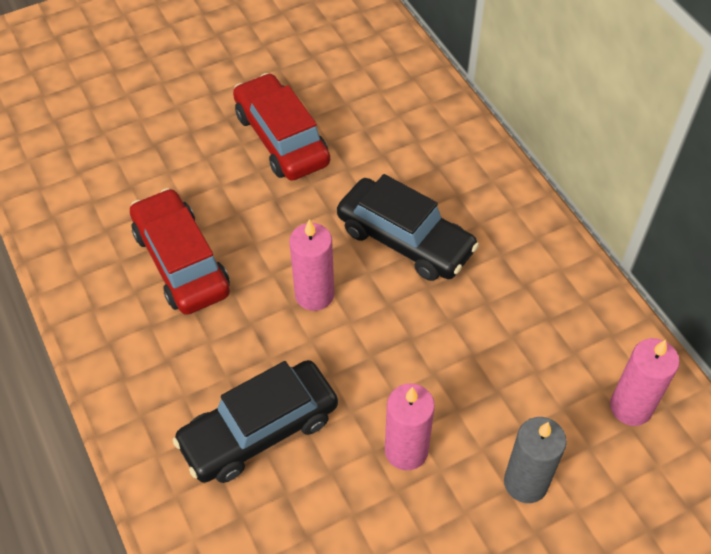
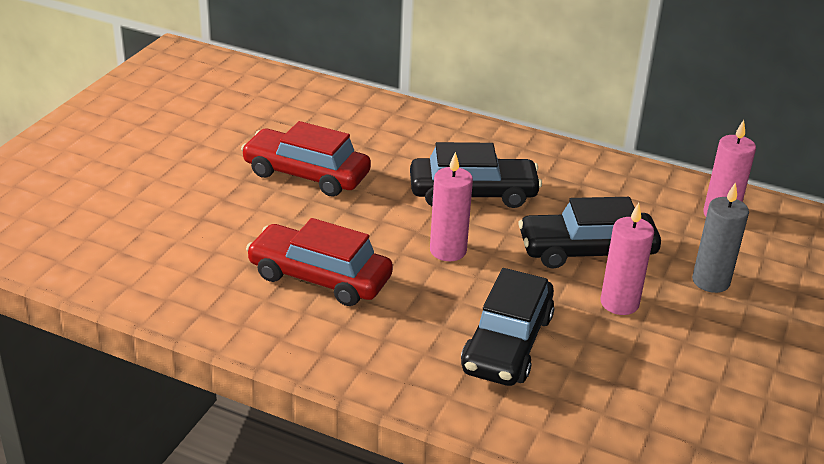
camera: 40 degrees left, 20 degrees down
(441, 370) = (587, 251): none -> black car

